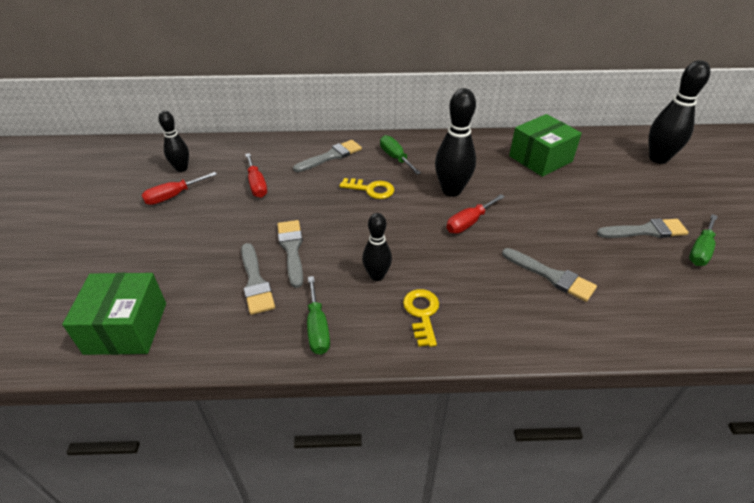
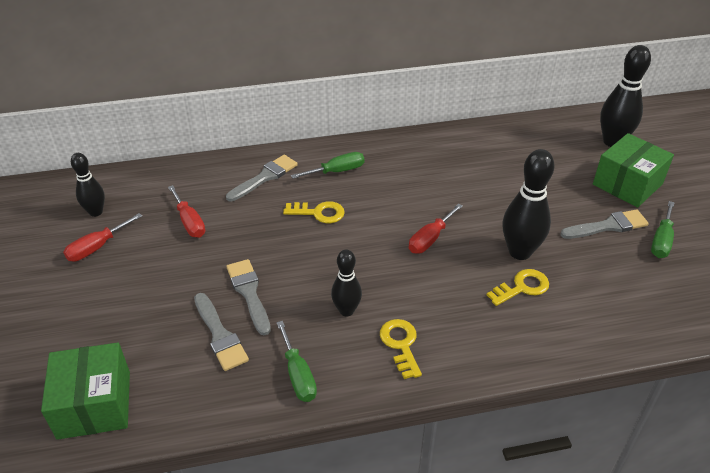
camera: 10 degrees left, 0 degrees up
(395, 158) = (337, 171): green screwdriver -> green screwdriver turned 105 degrees clockwise
(451, 190) = (405, 204): black bowling pin -> black bowling pin (519, 252)
(540, 159) = (492, 155): green box -> green box (627, 184)
(551, 276) = (522, 287): grey brush -> yellow key

